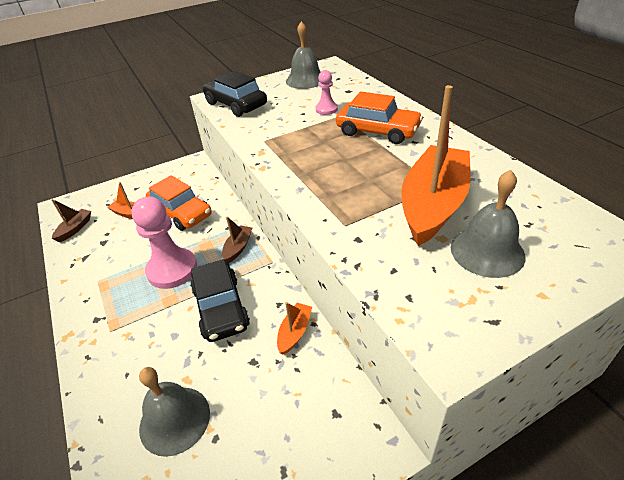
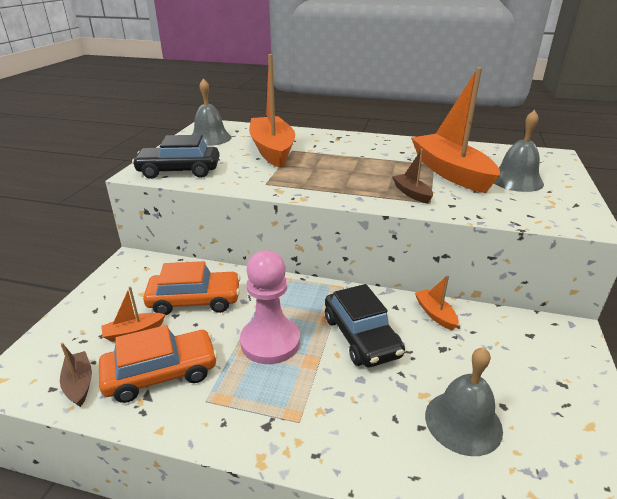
camera: 50 degrees left, 10 degrees down
(221, 307) = (361, 336): black car -> black car turned 45 degrees clockwise
(238, 248) = (299, 294): brown boat -> brown boat (411, 193)
(326, 109) = (272, 150): pink pawn -> orange boat
(377, 131) = (338, 150): orange car -> orange car (161, 373)

